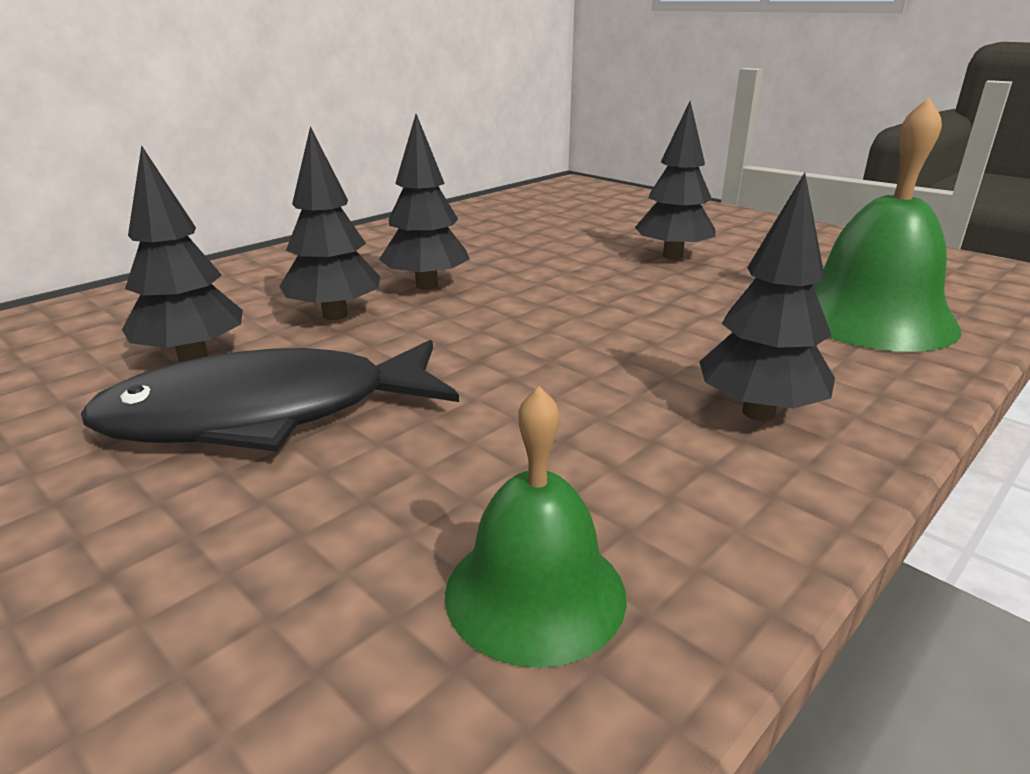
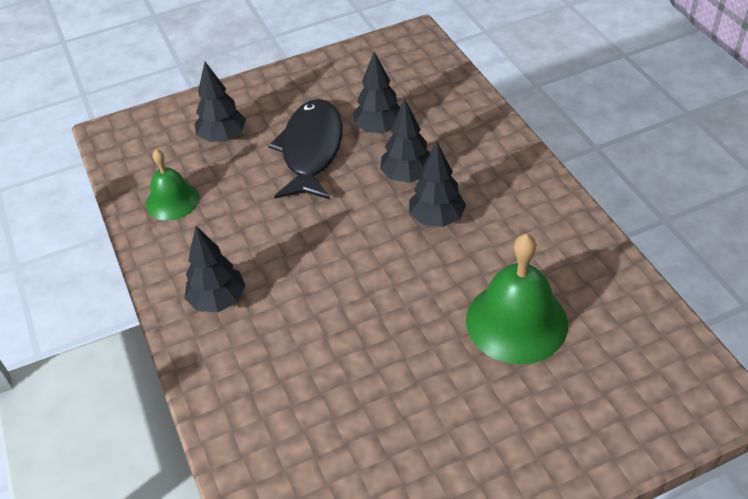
camera: 115 degrees right, 20 degrees up
(672, 256) = (438, 370): black tree -> black tree (223, 137)
(871, 317) = (276, 421): green bell -> green bell (516, 321)

